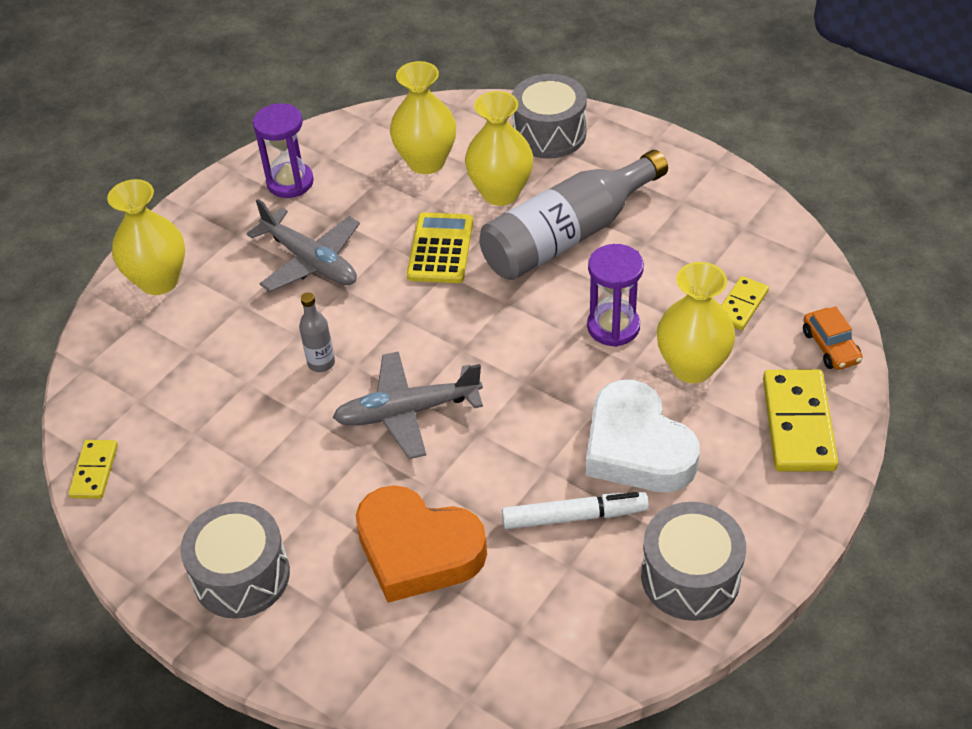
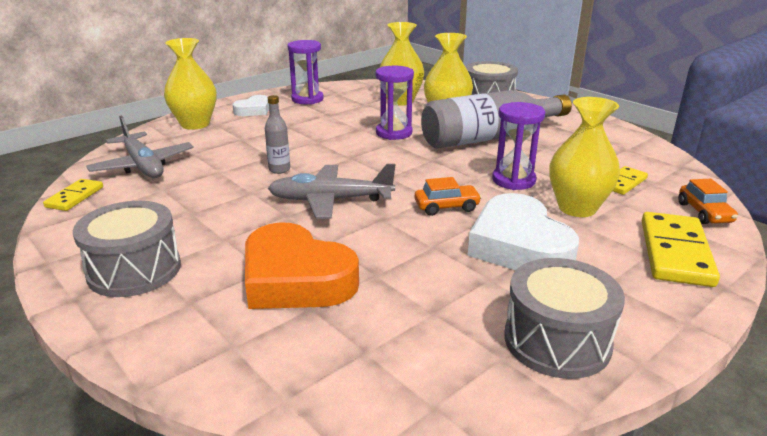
camera: 10 degrees right, 20 degrees down
(224, 228) = (253, 110): none -> white heart
(310, 261) = (300, 128): grey plane -> grey plane (143, 165)
(440, 249) = (394, 133): yellow calculator -> purple hourglass
(545, 396) = (446, 207): none -> orange car
(574, 517) = (449, 279): white marker -> none

